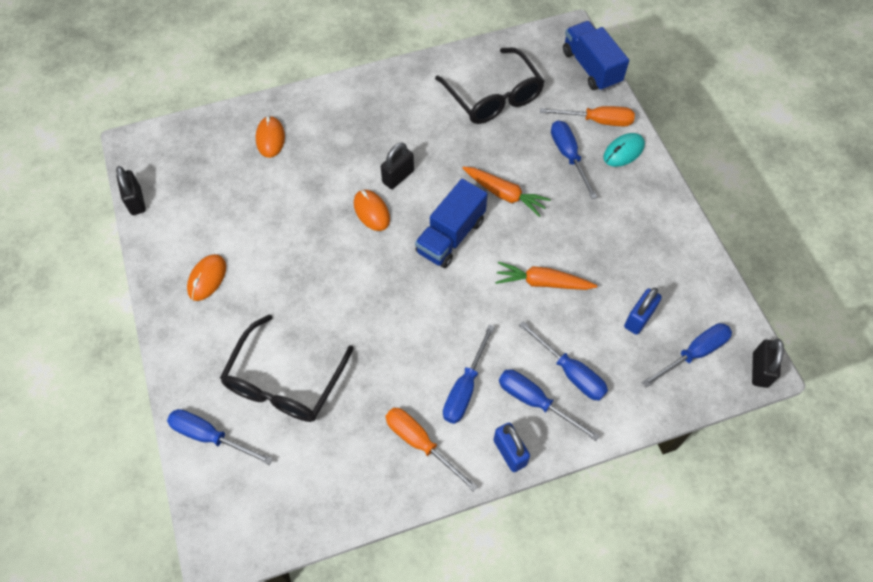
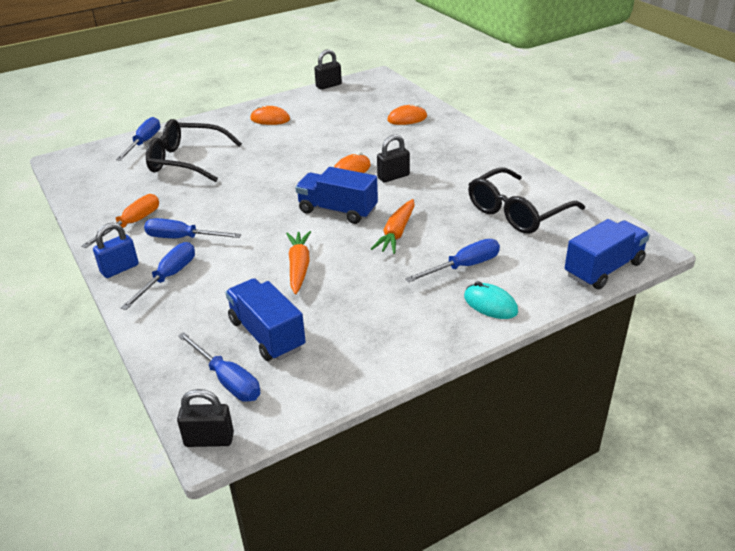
camera: 80 degrees right, 25 degrees down
(398, 176) = (393, 176): black padlock -> black padlock turned 60 degrees counterclockwise
(570, 372) = (200, 294): blue screwdriver -> none
(597, 121) = (525, 281): orange screwdriver -> none
(638, 318) = (267, 334): blue padlock -> blue truck

